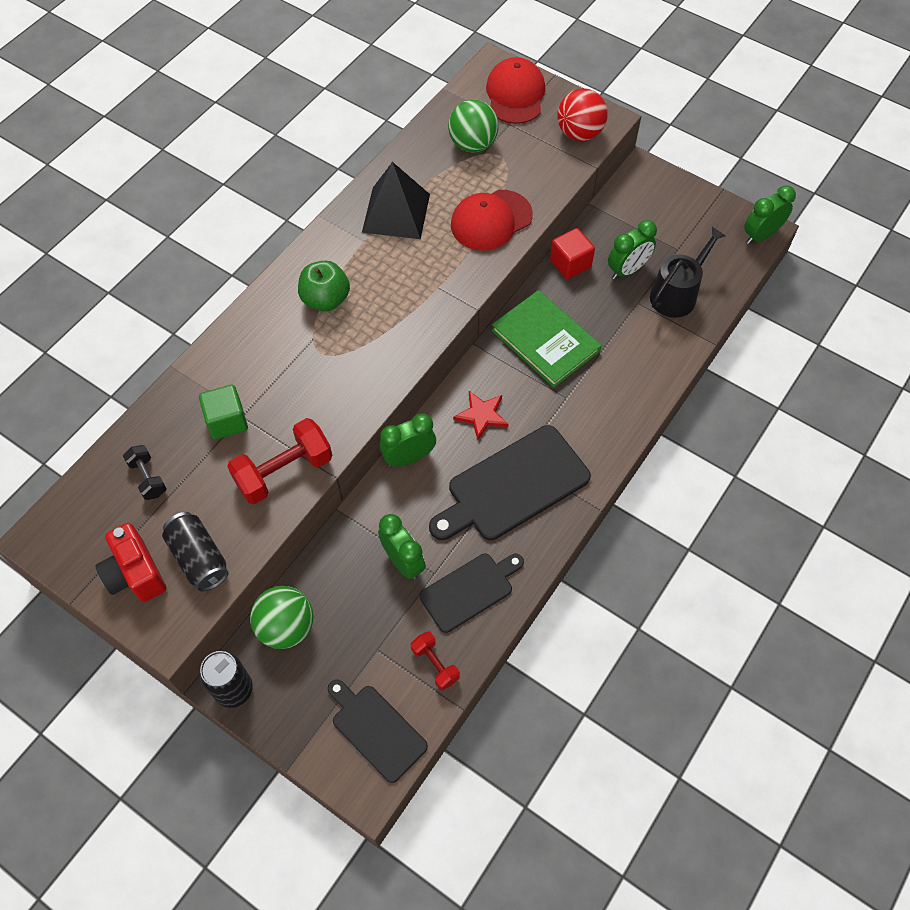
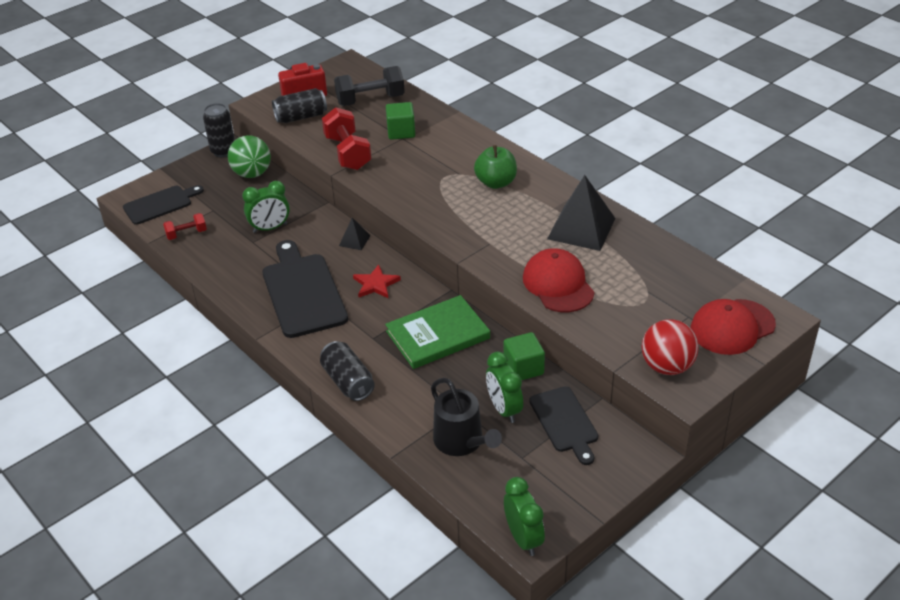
camera: 105 degrees right, 20 degrees down
(148, 478) = (370, 100): black dumbbell -> black dumbbell, size x1.81
(409, 457) = (354, 240): green clock -> black pyramid
(470, 590) = (230, 257): black cutting board -> black cutting board (565, 422)
(473, 144) = (661, 286): green ball -> none
(515, 94) = (732, 327): red cap -> red cap turned 135 degrees clockwise
(570, 263) = (523, 368): red cube -> green cube
(635, 403) = (348, 381): none -> black can

